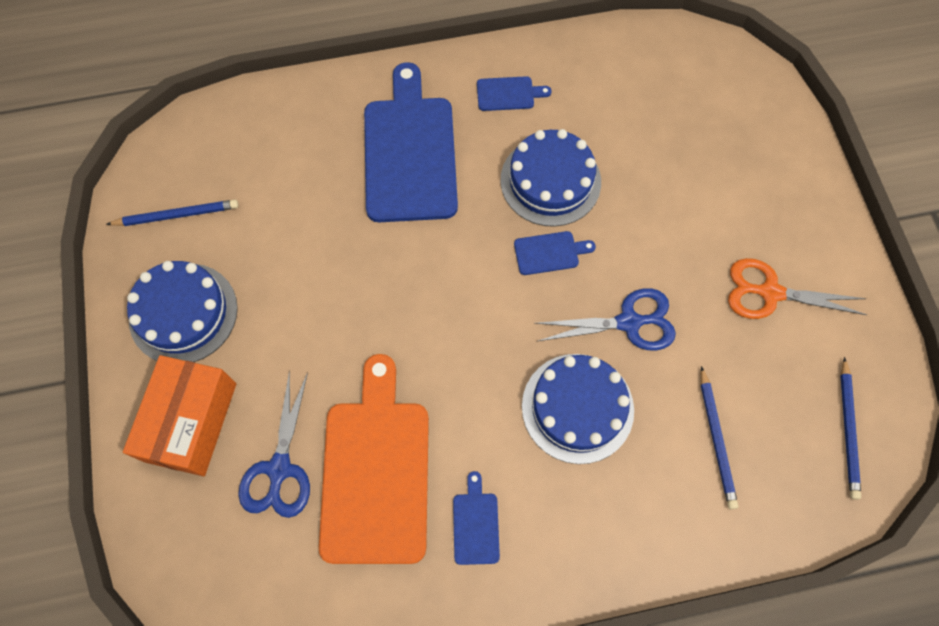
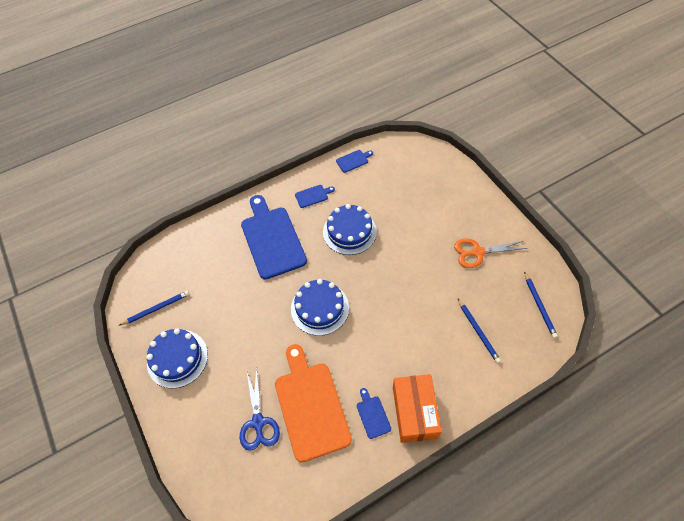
camera: 15 degrees left, 10 degrees down
(191, 422) = (201, 414): orange box -> orange box (414, 412)
(549, 253) = (361, 267): blue cutting board -> blue cutting board (353, 160)
(577, 408) = (403, 339): blue cake -> blue cake (320, 308)
(629, 322) = (414, 288): blue scissors -> none

